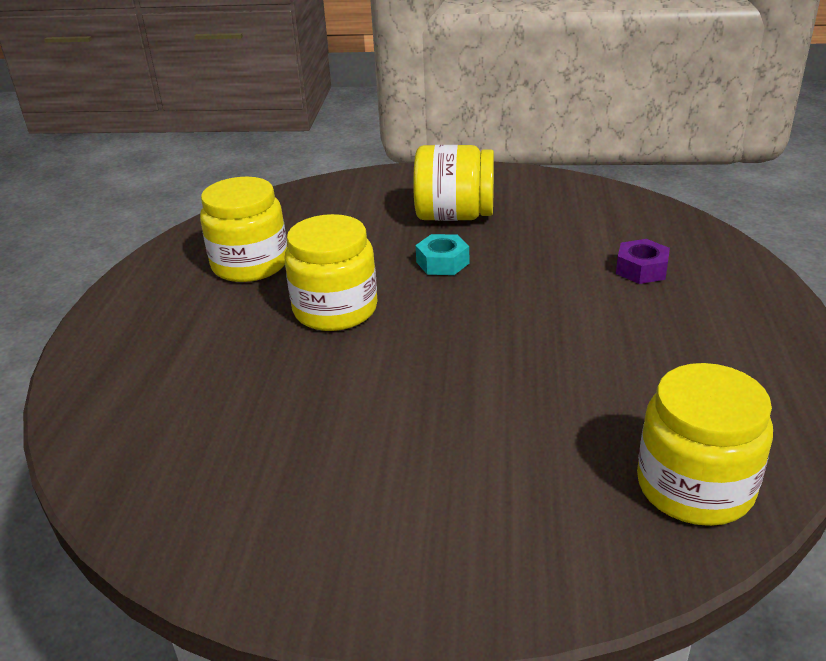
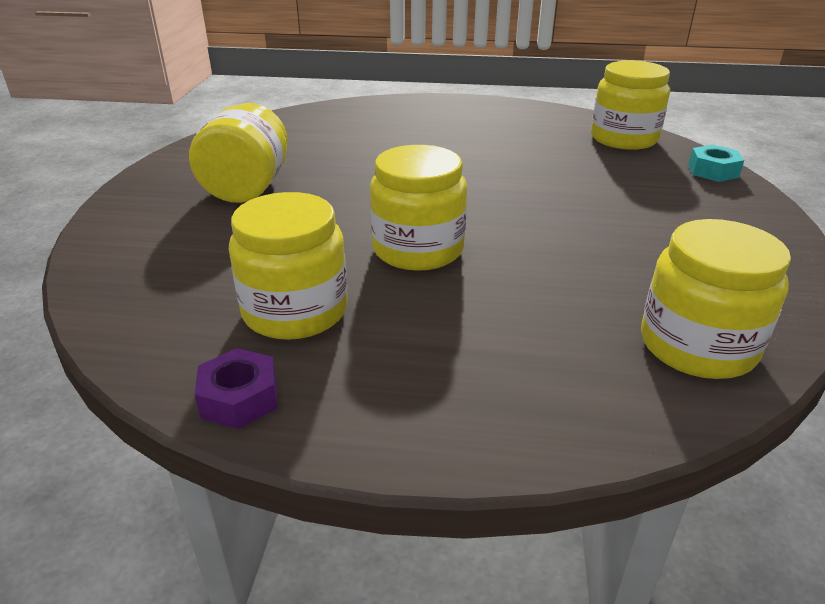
camera: 90 degrees left, 0 degrees up
(146, 465) = (697, 345): none -> yellow jar
(442, 262) = (342, 196): turquoise nut -> turquoise nut (713, 171)
(641, 269) = (383, 128): purple nut -> purple nut (239, 398)

